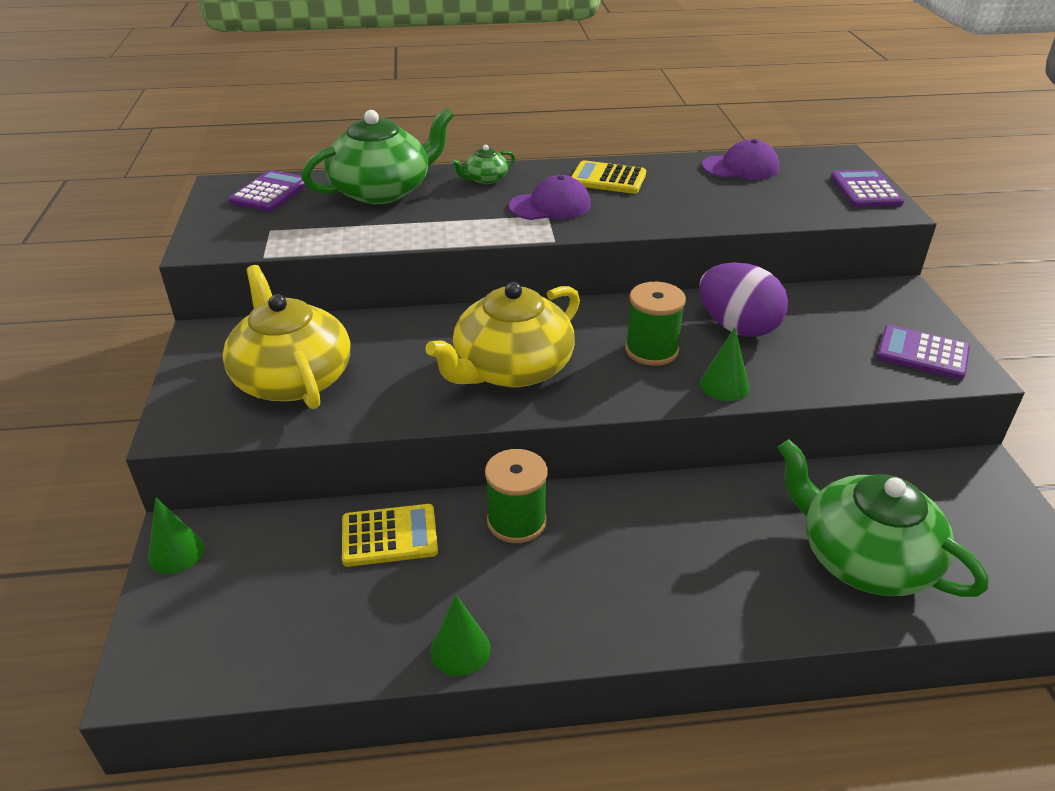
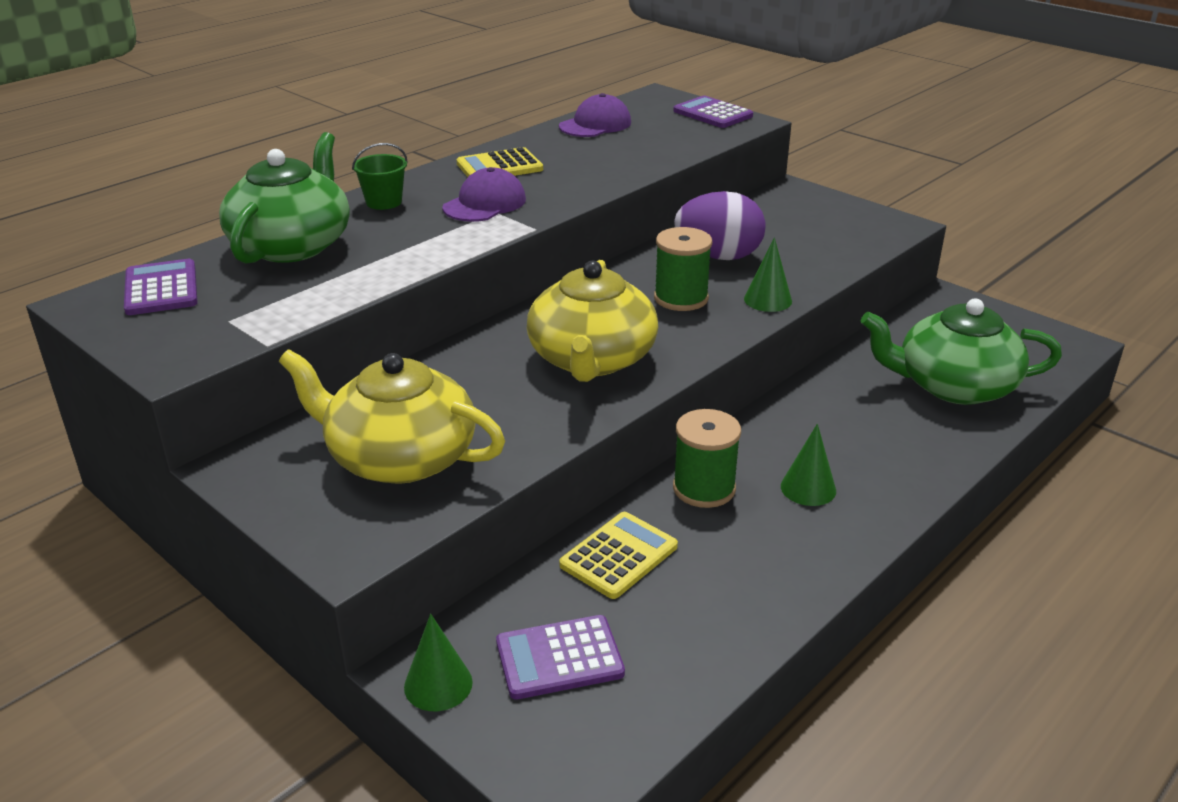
camera: 40 degrees left, 5 degrees down
(460, 649) = (790, 596): green cone -> green cone (808, 488)
(485, 179) = (384, 202): green teapot -> green bucket
(922, 353) = (860, 225): purple calculator -> purple calculator (559, 658)

